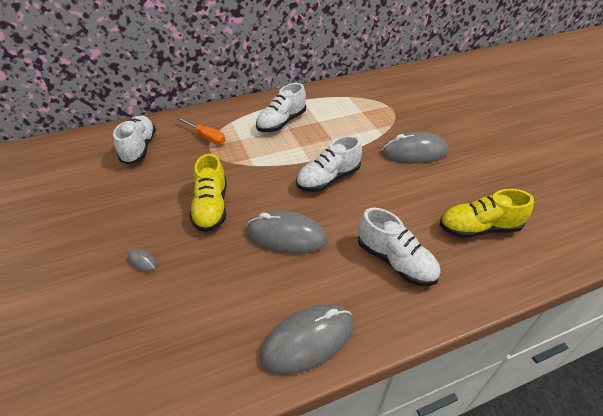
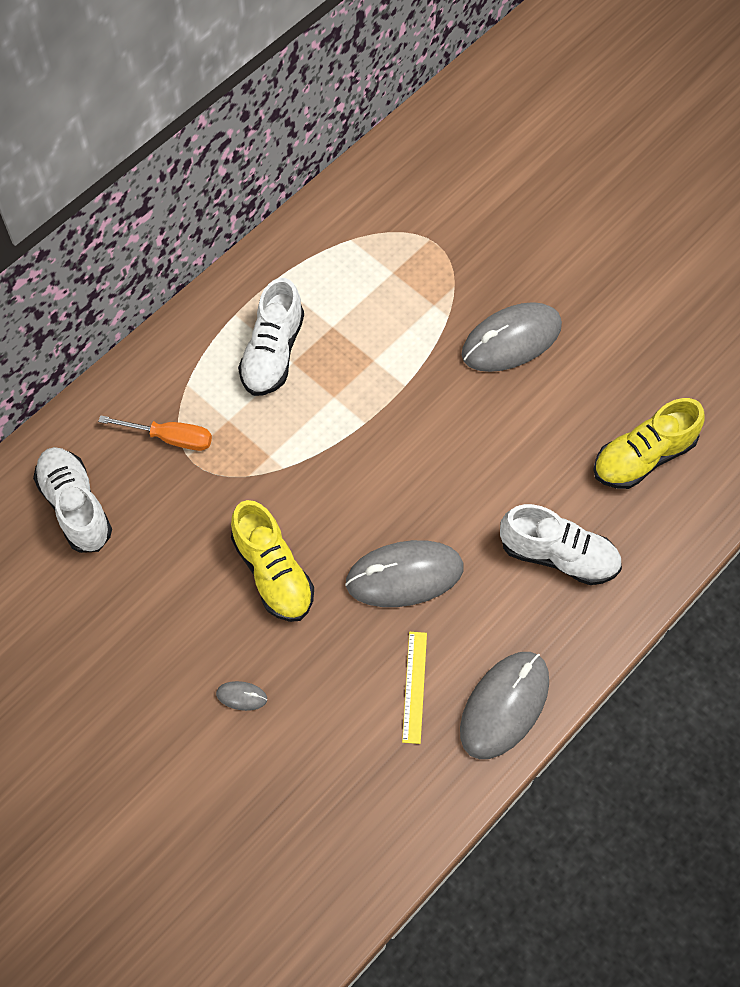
camera: 25 degrees left, 20 degrees up
(252, 300) = (414, 686): none -> yellow ruler
(328, 179) = (410, 449): white shoe -> none

